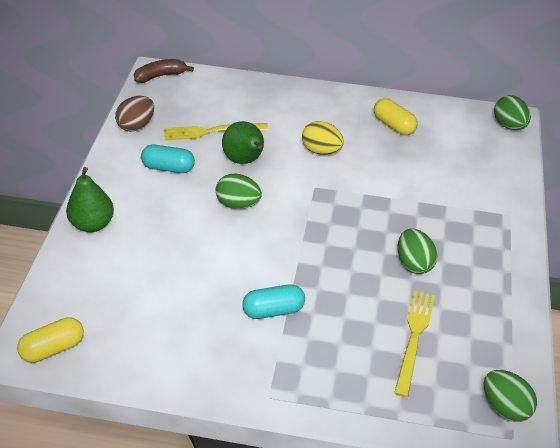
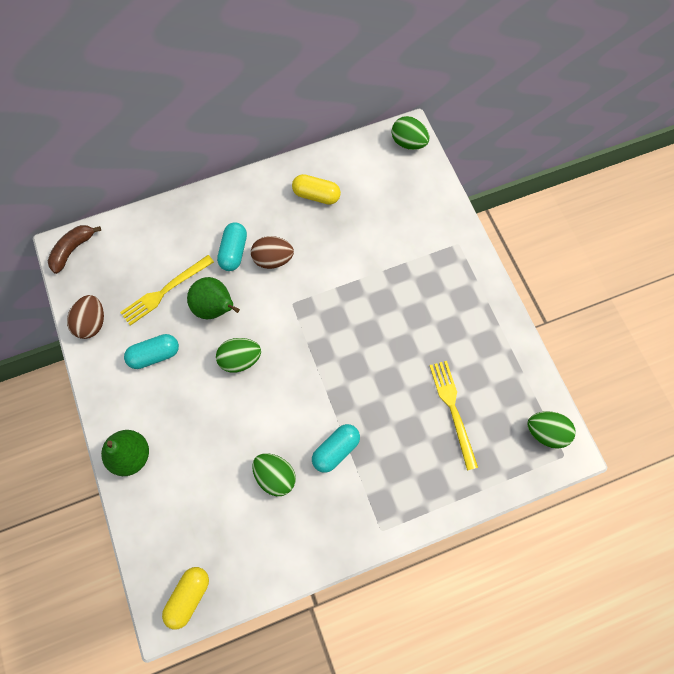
camera: 30 degrees left, 25 degrees up
(290, 131) = (234, 251): none -> turquoise capsule
(321, 151) = (273, 259): yellow egg -> brown egg
(413, 263) = (413, 337): green egg -> green egg (275, 476)

